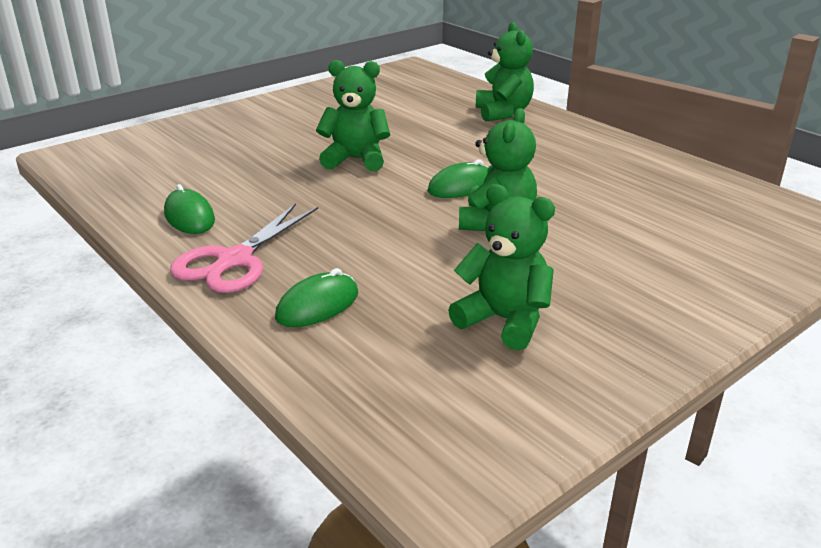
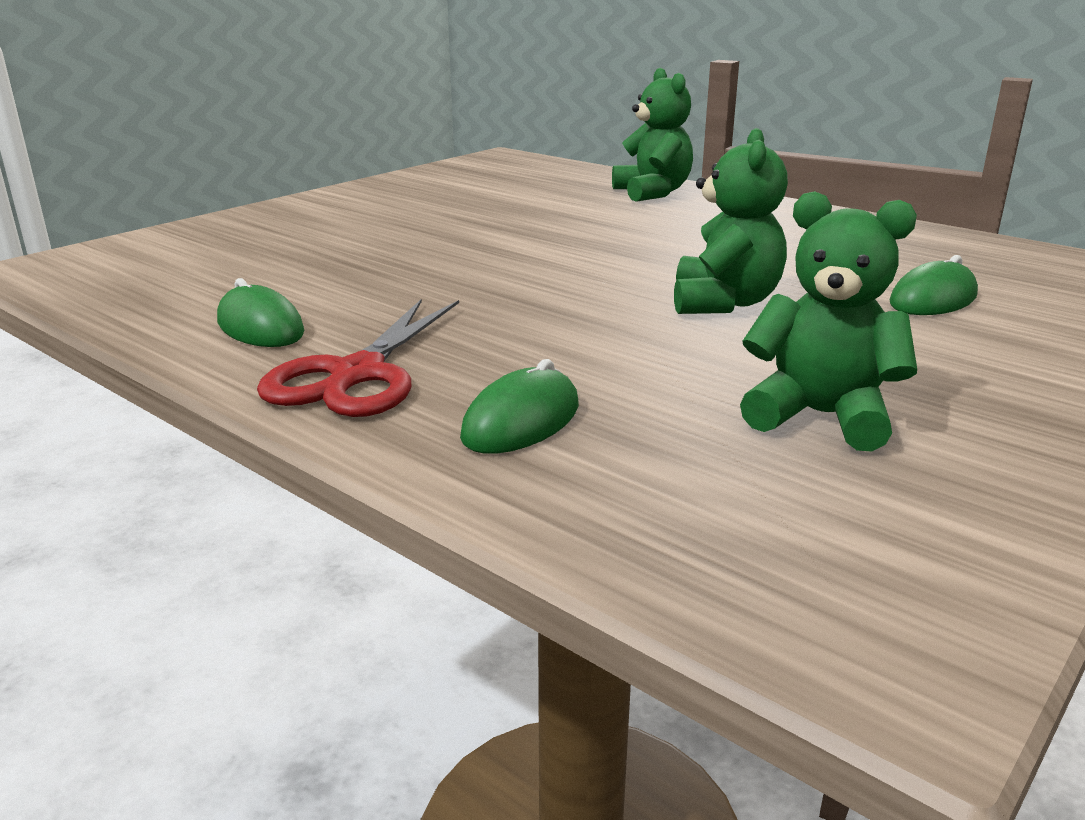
camera: 10 degrees left, 5 degrees down
(234, 260) = (357, 375): pink scissors -> red scissors
(355, 160) = (481, 249): green teddy bear -> none
(461, 187) = (648, 268): green mouse -> green mouse (933, 299)

